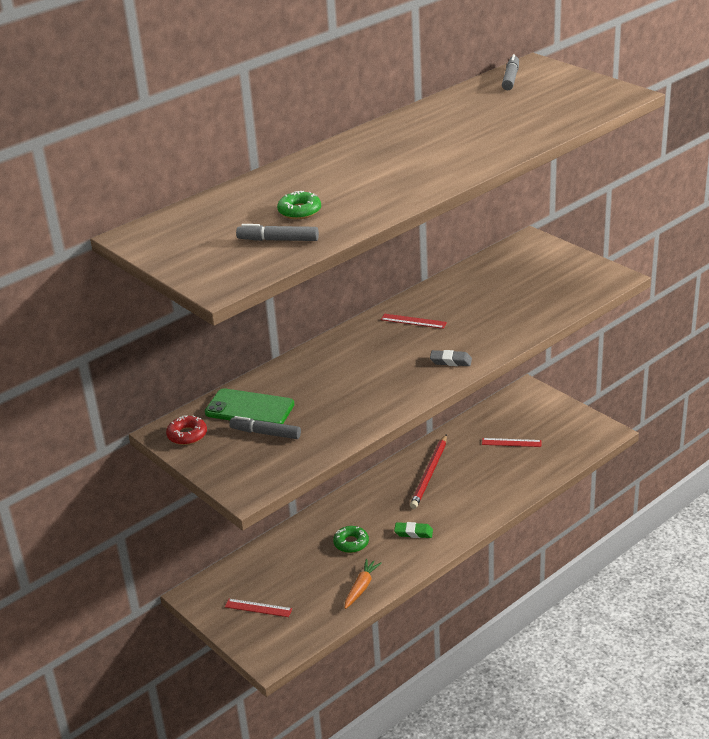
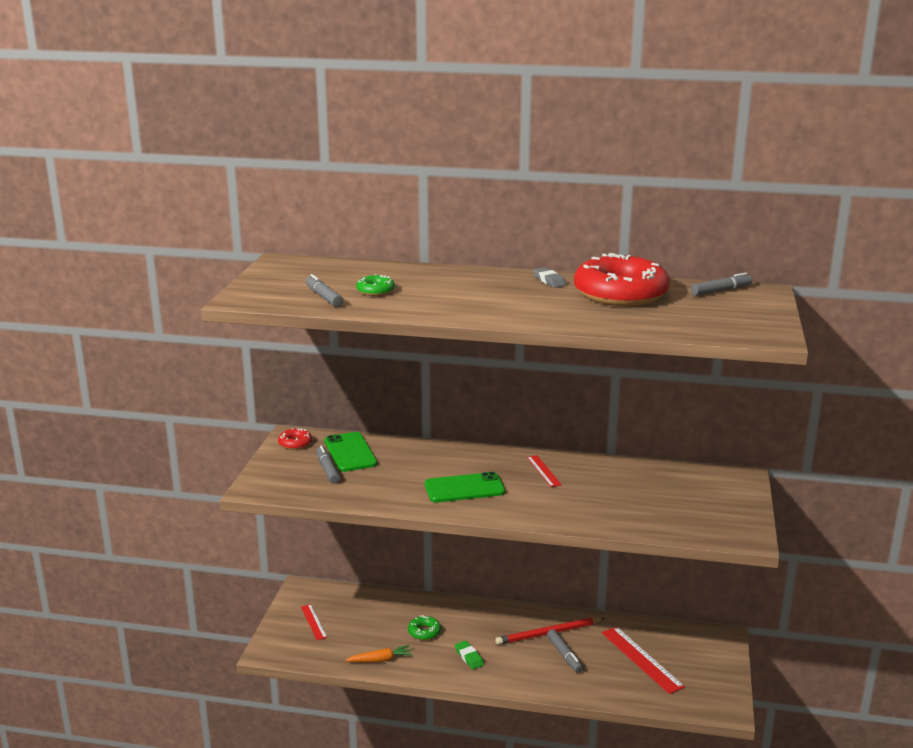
camera: 50 degrees right, 10 degrees down
(393, 371) = (464, 488): none -> green phone
(450, 361) = (509, 507): grey eraser -> grey eraser (549, 281)
(463, 114) = (620, 294): none -> red donut
(465, 479) = (564, 655): none -> grey marker
(511, 442) = (641, 659): red ruler -> red ruler, size x1.76

